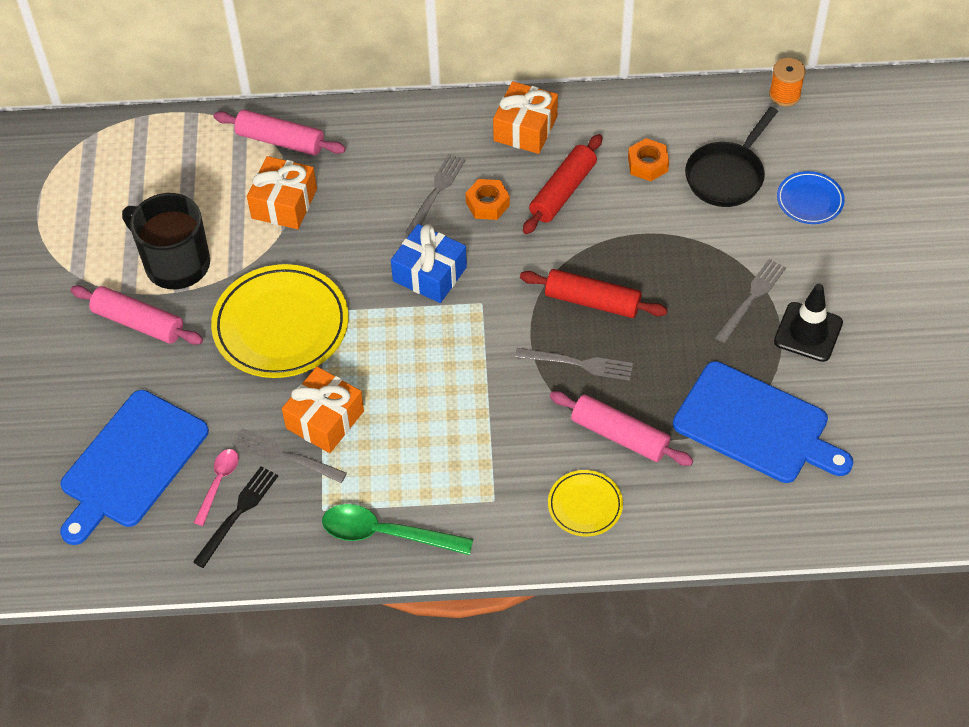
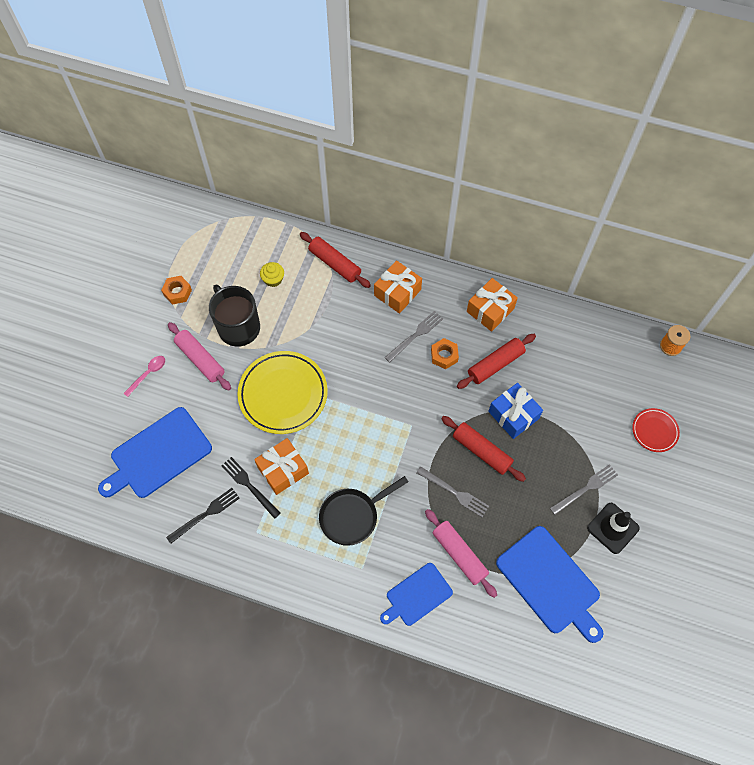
camera: 20 degrees right, 10 degrees up
(199, 188) = (273, 279): none -> yellow cupcake
(218, 483) = (203, 489): pink spoon -> pink spoon (148, 374)
(280, 141) = (335, 264): pink rolling pin -> red rolling pin
(284, 203) = (319, 309): orange gift -> orange gift (397, 292)
(285, 456) = (249, 485): grey fork -> black fork
(386, 534) = (287, 565): green spoon -> none
(430, 274) = (388, 392): blue gift -> blue gift (513, 415)
(585, 505) = (417, 595): yellow plate -> blue cutting board
(647, 164) = (558, 365): orange nut -> orange nut (177, 292)
(727, 175) = (607, 392): black pan -> black pan (352, 516)
(809, 200) = (654, 431): blue plate -> red plate

